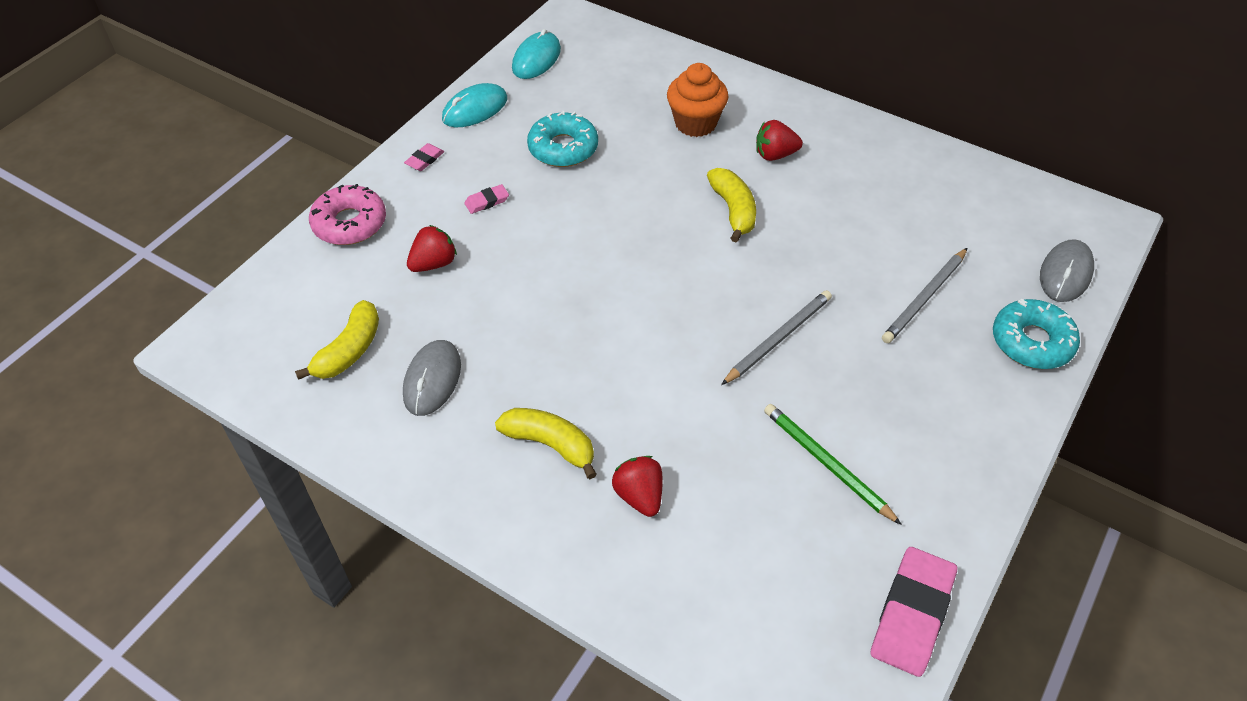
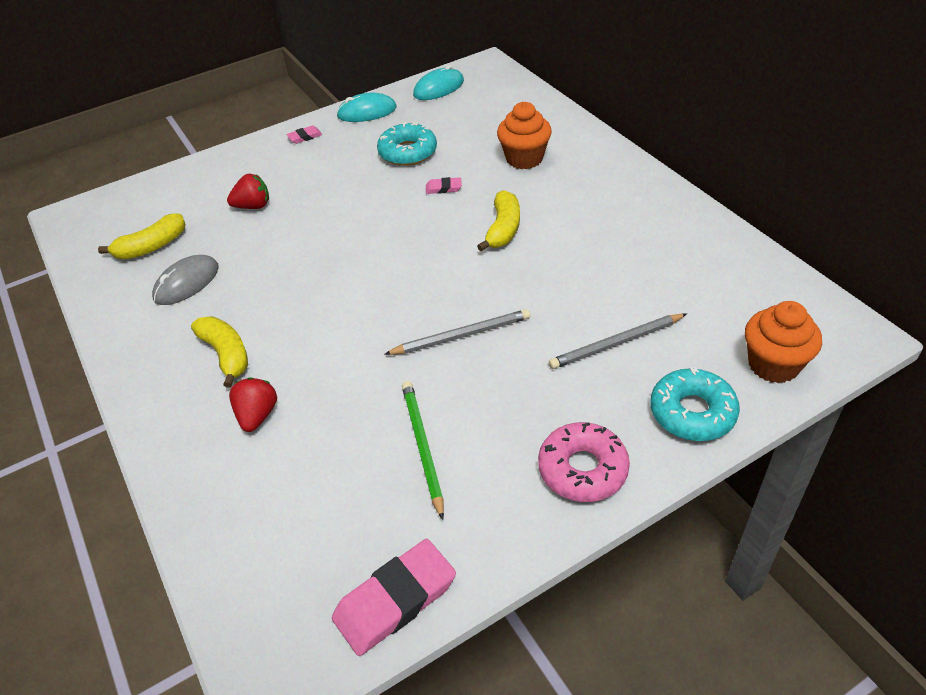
camera: 30 degrees right, 5 degrees down
(350, 223) = (222, 165): pink donut -> pink donut (582, 469)
(487, 201) = (323, 175): pink eraser -> pink eraser (443, 188)
(775, 155) = (572, 197): red strawberry -> none
(1065, 273) = (773, 365): grey mouse -> orange cupcake

